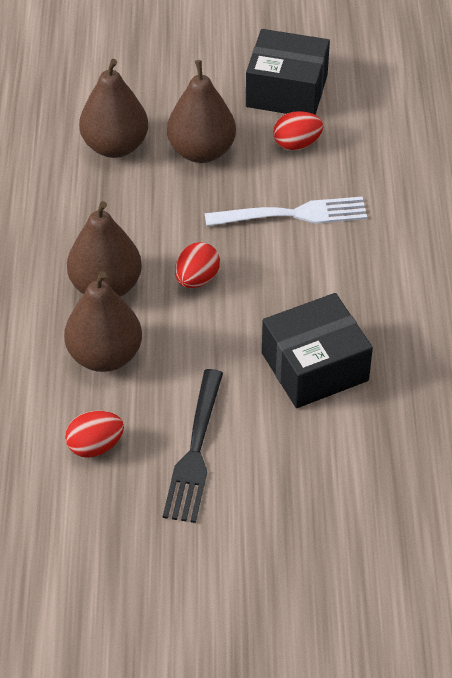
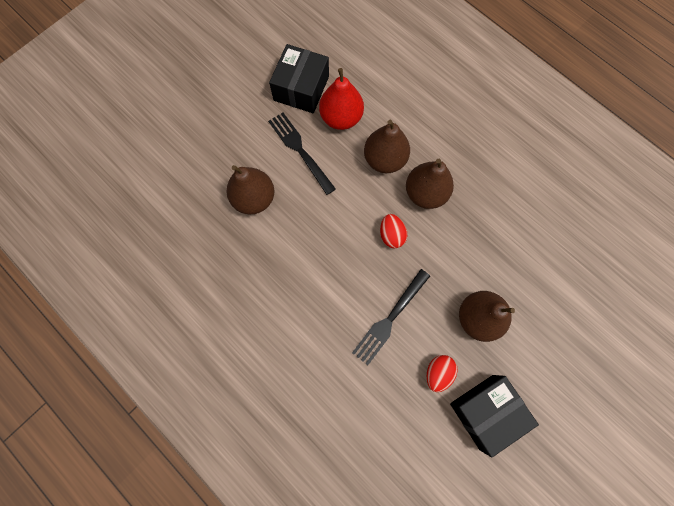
camera: 135 degrees right, 25 degrees up
(95, 446) = (341, 118): red egg -> red pear
(115, 146) = (520, 279): brown pear -> brown pear (254, 198)
(293, 214) = (390, 319): white fork -> black fork
(314, 367) = (291, 236): black box -> black box (301, 88)

